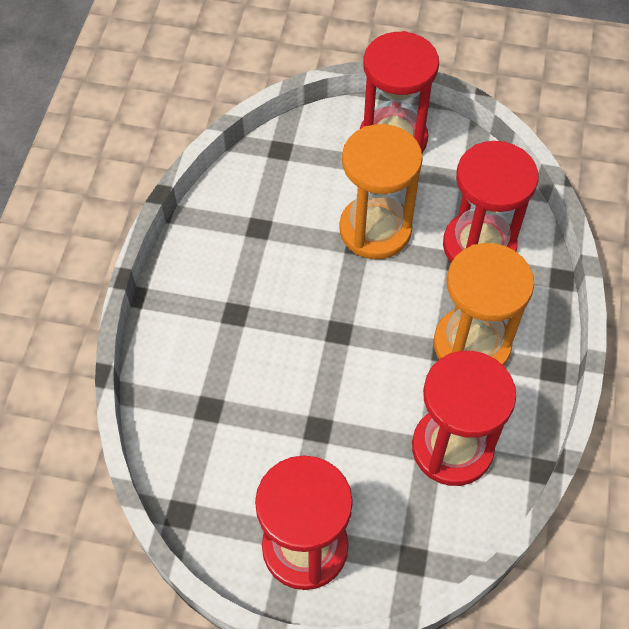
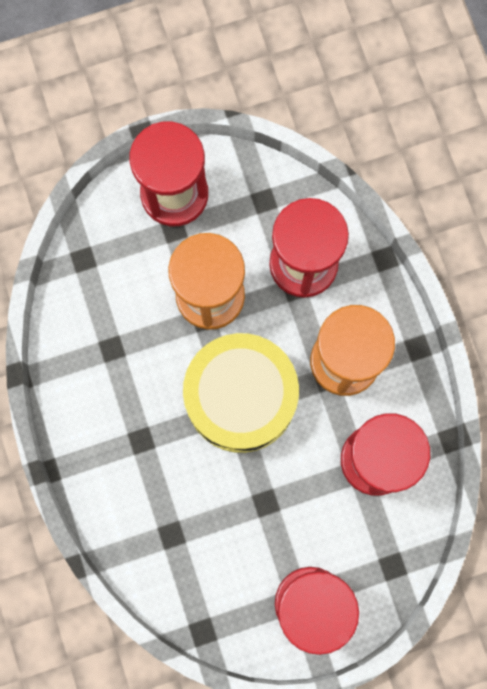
camera: 30 degrees left, 20 degrees up
(351, 325) = (241, 397): none -> yellow drum

